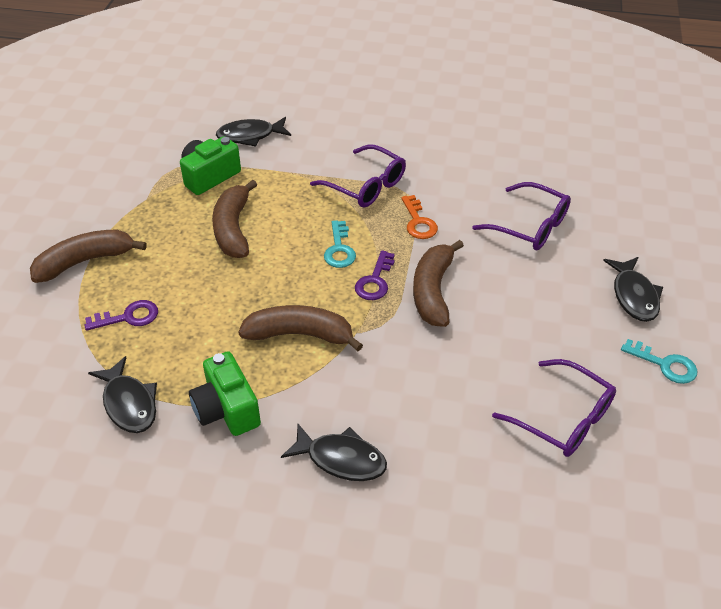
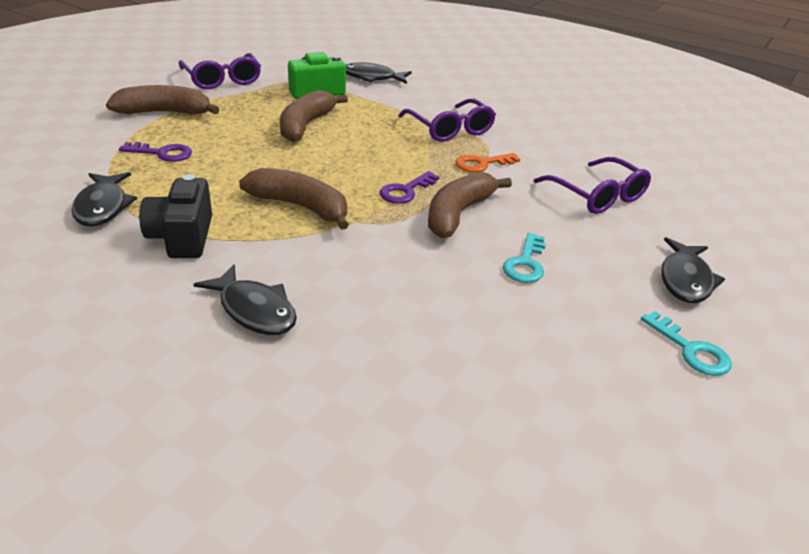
camera: 20 degrees right, 10 degrees down
(226, 409) = (182, 237): green camera -> black camera
(339, 249) = (389, 162): turquoise key -> turquoise key (525, 263)
(418, 222) = (481, 164): orange key -> orange key turned 60 degrees clockwise
(563, 418) = (530, 358): purple glasses -> purple glasses (222, 80)

